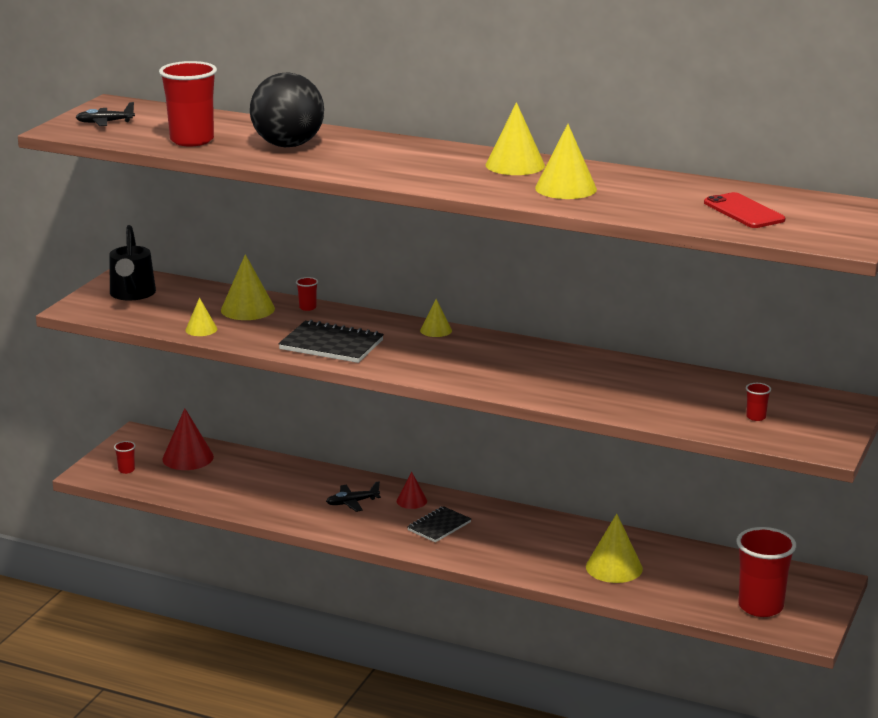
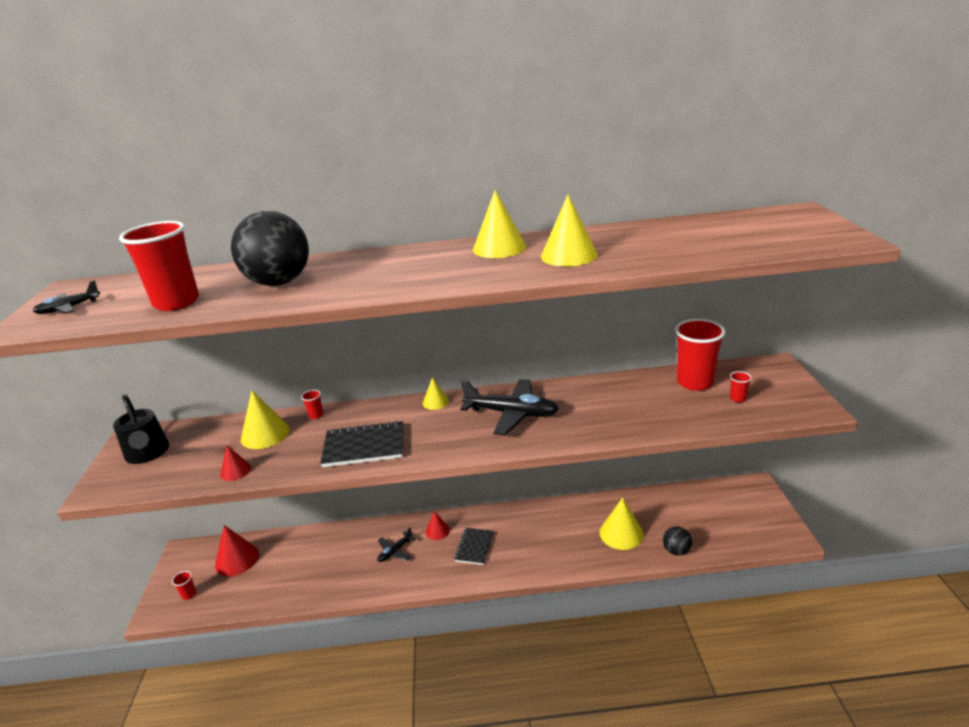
camera: 25 degrees left, 5 degrees up
(201, 329) = (235, 471): yellow cone -> red cone
(501, 361) = (511, 414): none -> black plane
(659, 600) = (676, 551): none -> black ball
(744, 211) = (730, 236): red phone -> none
(760, 606) = (740, 526): red cup -> red cup (695, 382)

